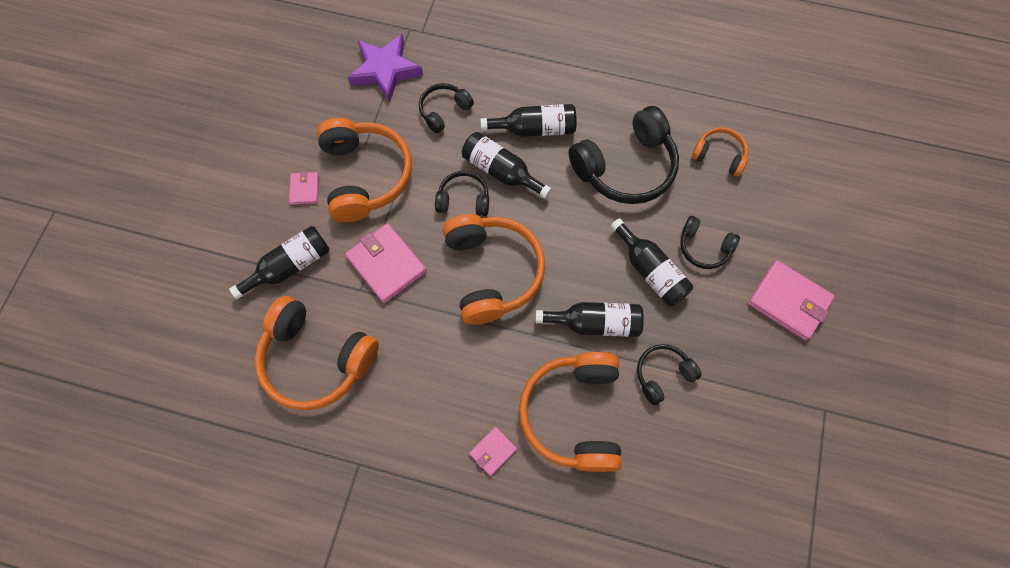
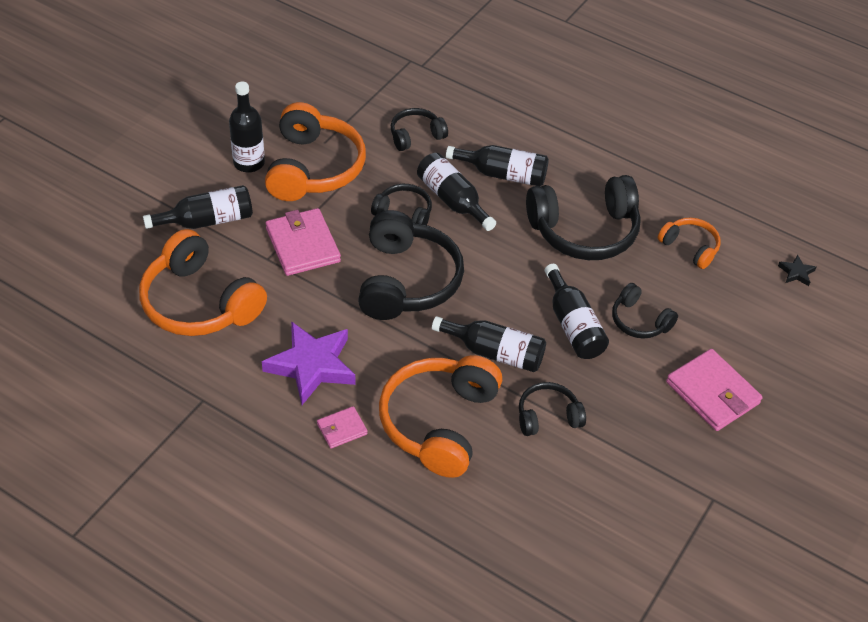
camera: 15 degrees right, 20 degrees down
(304, 189) = (249, 163): pink wallet -> black bottle
(385, 70) = (371, 88): purple star -> purple star (312, 366)
(492, 272) = (406, 281): orange headphones -> black headphones
(814, 153) = (796, 273): none -> black star

